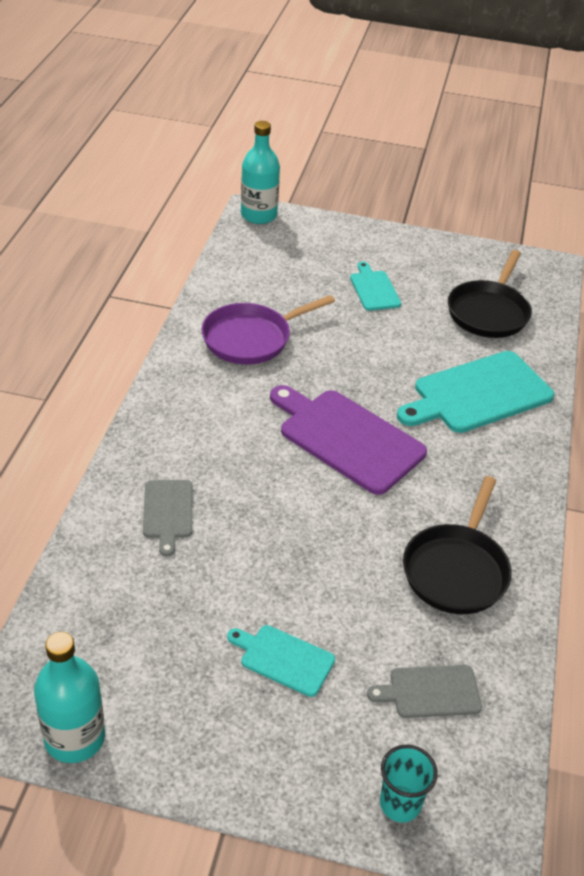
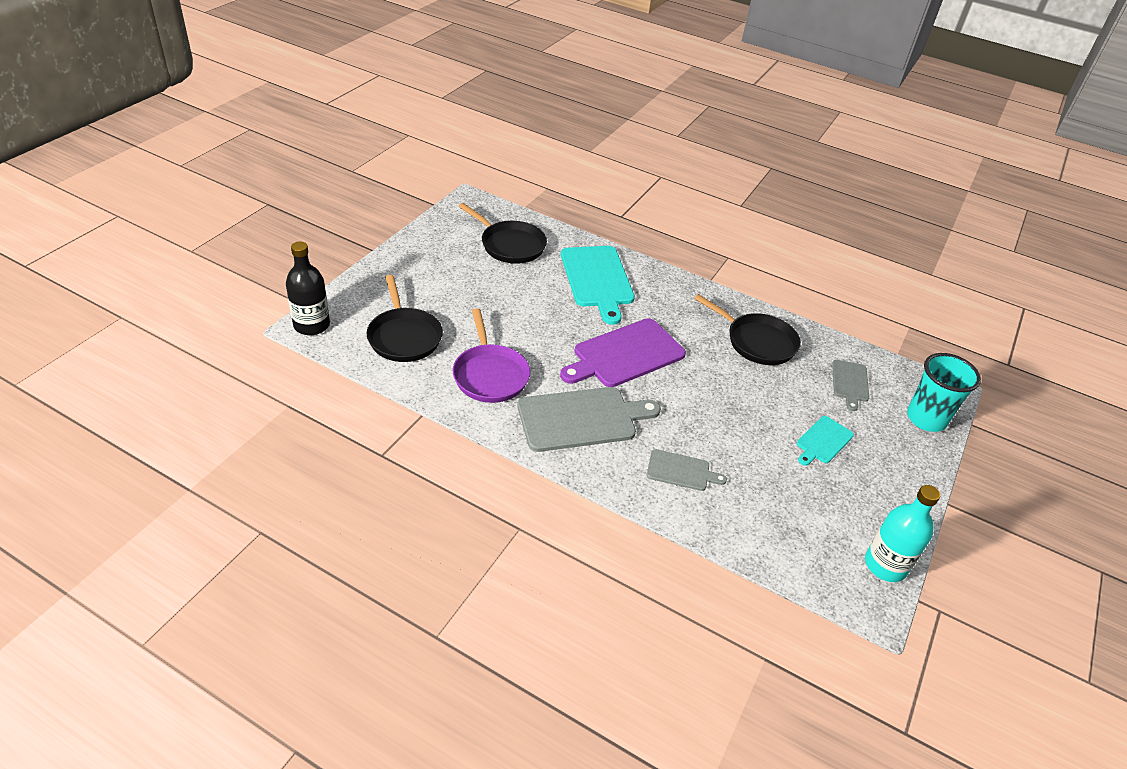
camera: 75 degrees left, 0 degrees up
(217, 417) = (581, 418): none -> grey cutting board
(258, 215) = (311, 325): turquoise bottle -> black bottle
(276, 271) = (404, 336): none -> black pan
(374, 289) = (456, 290): turquoise cutting board -> none
(400, 804) = (926, 419): turquoise cup -> turquoise cup, size x1.64

